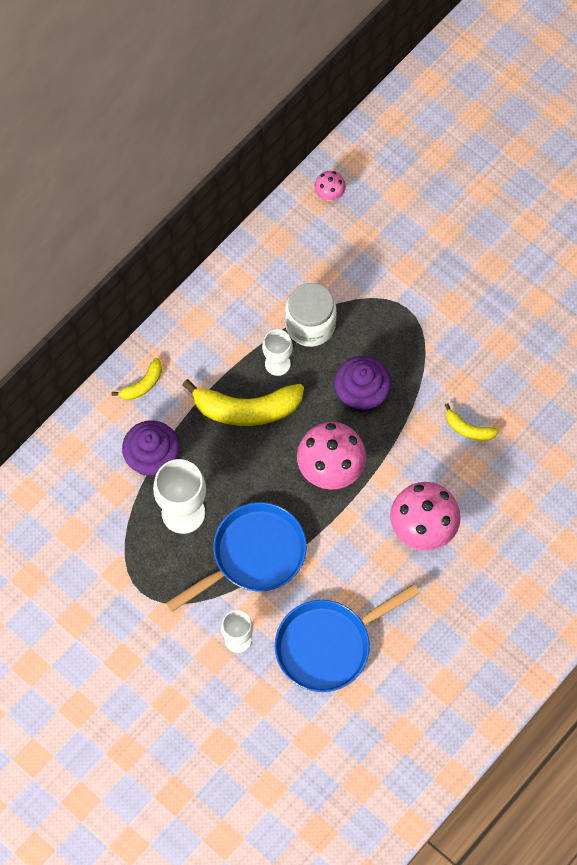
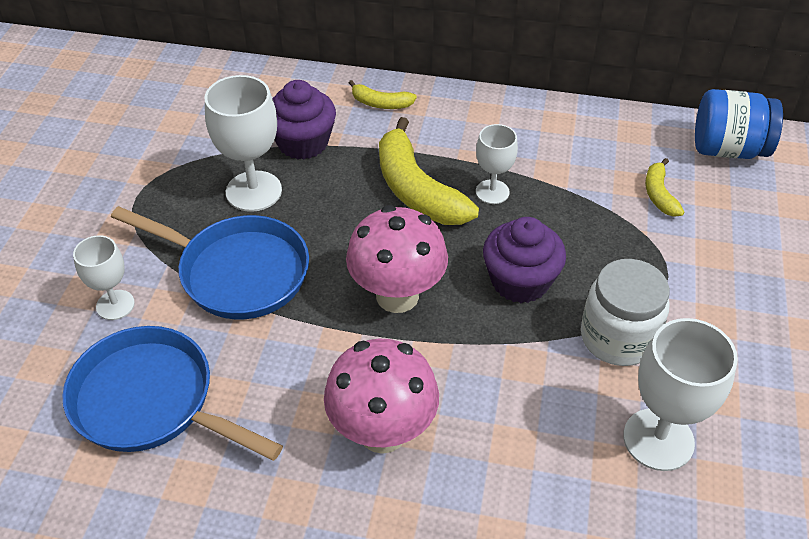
camera: 60 degrees right, 20 degrees down
(310, 325) = (563, 199): white jar -> white jar (617, 337)
(329, 195) = (728, 149): pink mushroom -> blue jar
(468, 429) = (567, 417): yellow banana -> yellow banana (659, 194)
(508, 392) = (658, 439): none -> white goblet

